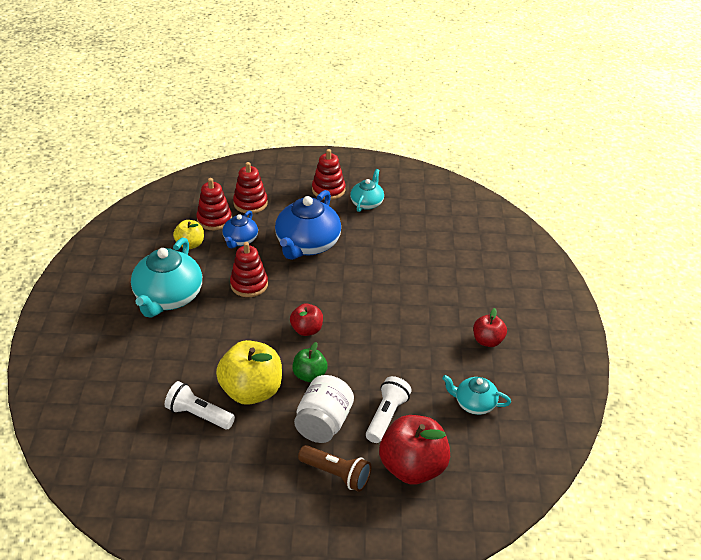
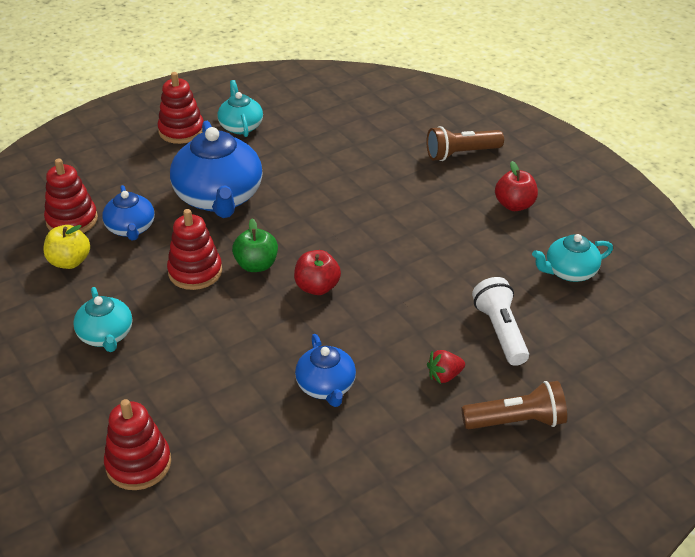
camera: 35 degrees left, 0 degrees up
(168, 298) = (106, 335): turquoise teapot -> turquoise teapot, size x0.54
(199, 415) = (292, 448): white flashlight -> none
(250, 203) = (100, 183): red stacking toy -> red stacking toy (138, 464)
(251, 391) = (326, 386): yellow apple -> blue teapot
(309, 375) = (373, 333): green apple -> green apple (256, 265)
(323, 423) = (444, 376): white jar -> red strawberry
(413, 468) = (583, 368): red apple -> none
(490, 288) = (461, 154): none -> brown flashlight

